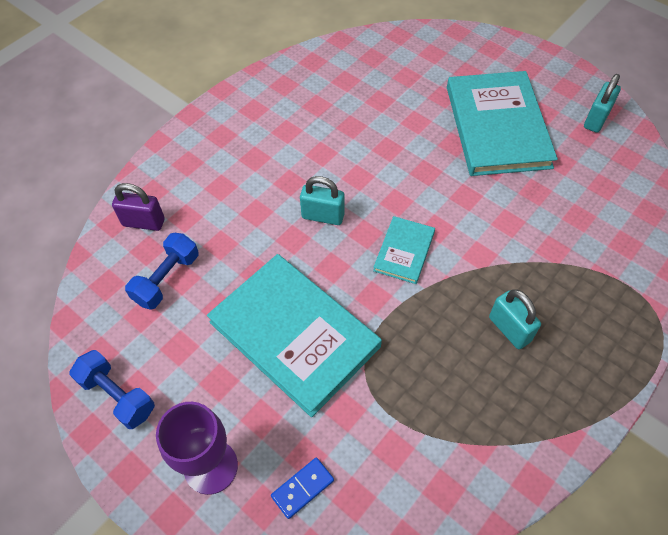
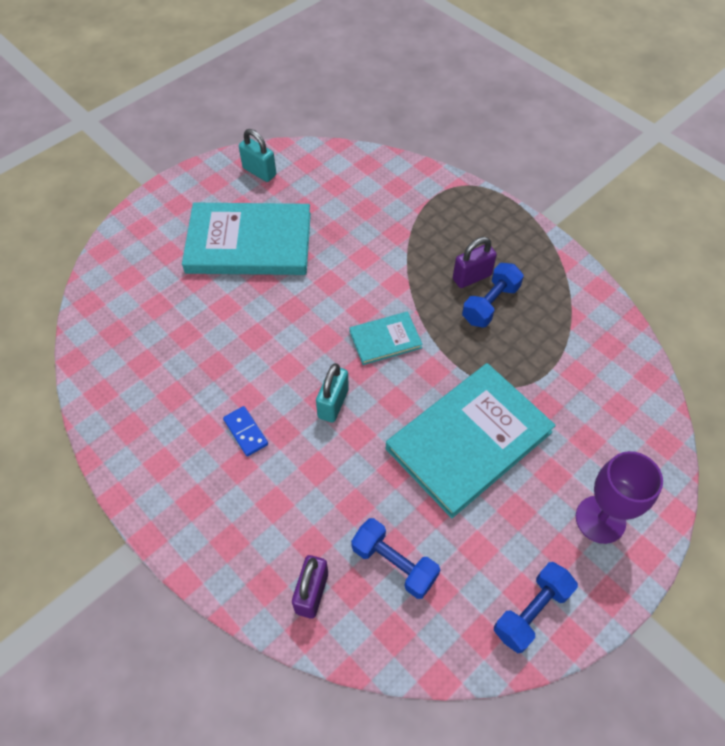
camera: 85 degrees left, 0 degrees up
(302, 488) = (614, 444): blue domino -> blue domino (245, 432)
(404, 251) = (385, 339): turquoise book -> turquoise book turned 45 degrees counterclockwise
(475, 350) = (490, 304): none -> blue dumbbell
(509, 329) = (472, 277): turquoise padlock -> purple padlock

